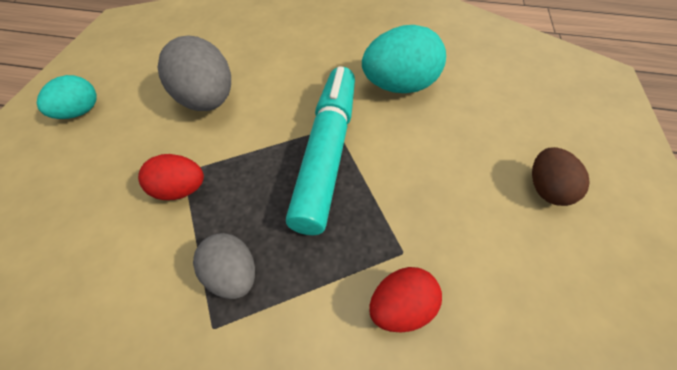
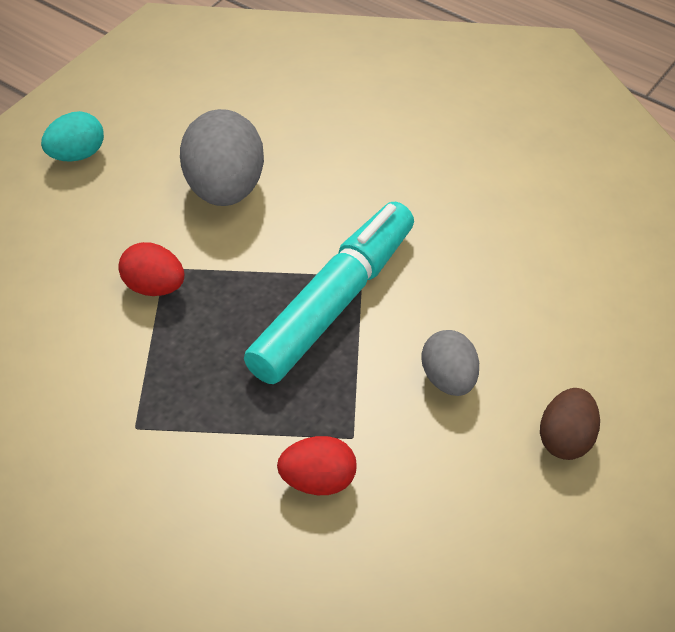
camera: 25 degrees right, 5 degrees down
(232, 274) = (172, 390): grey egg -> grey egg (449, 379)
(399, 86) = (477, 251): turquoise egg -> none

